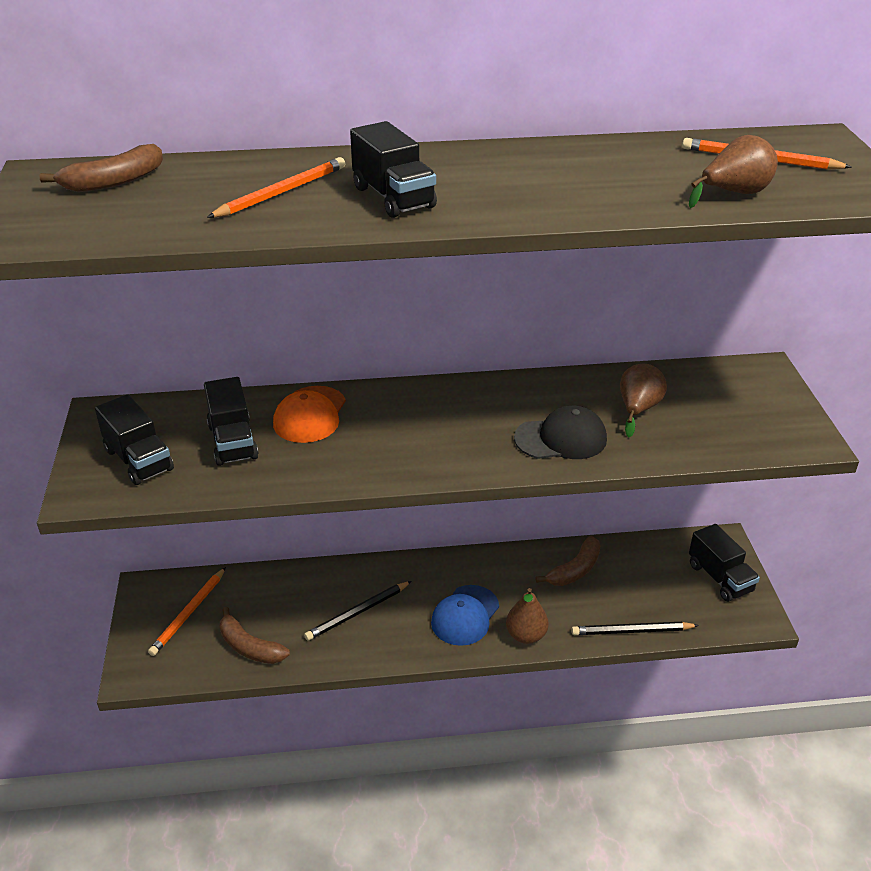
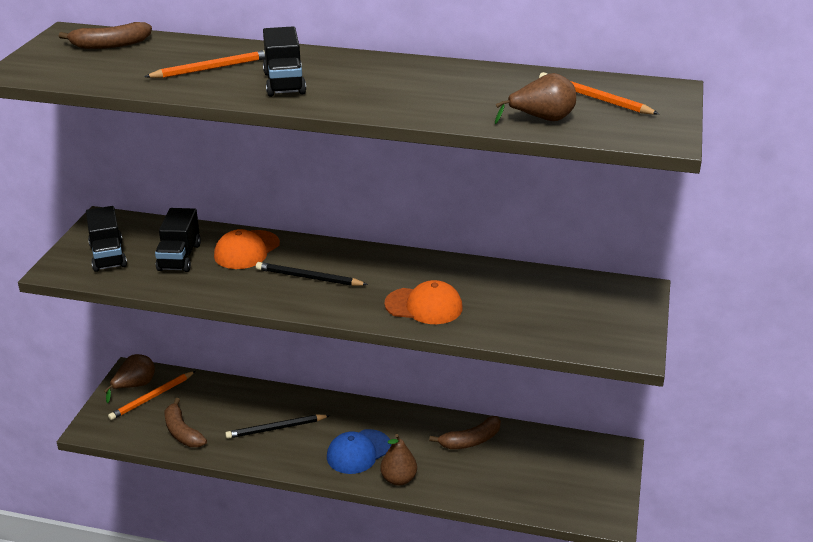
camera: 20 degrees right, 5 degrees down
(561, 439) = (424, 306): black cap -> orange cap
(631, 631) = (489, 499): black pencil -> black pencil (308, 278)
(638, 409) = (504, 298): brown pear -> brown pear (135, 386)
(720, 578) = (594, 478): black truck -> none

